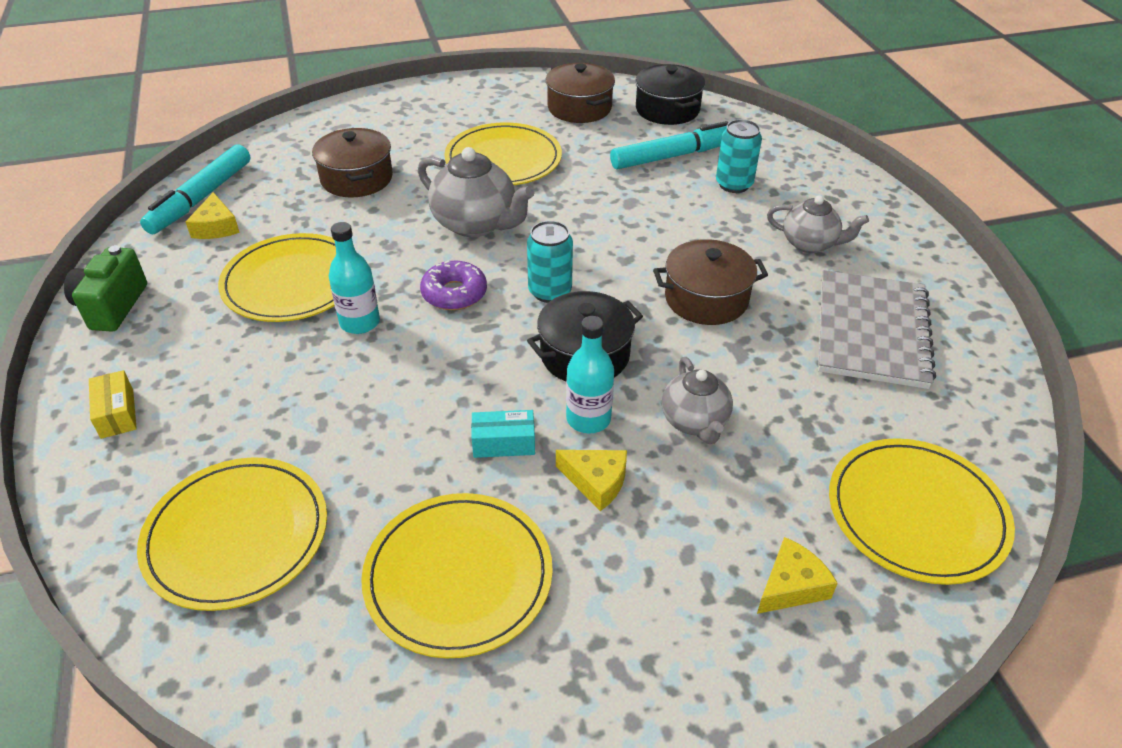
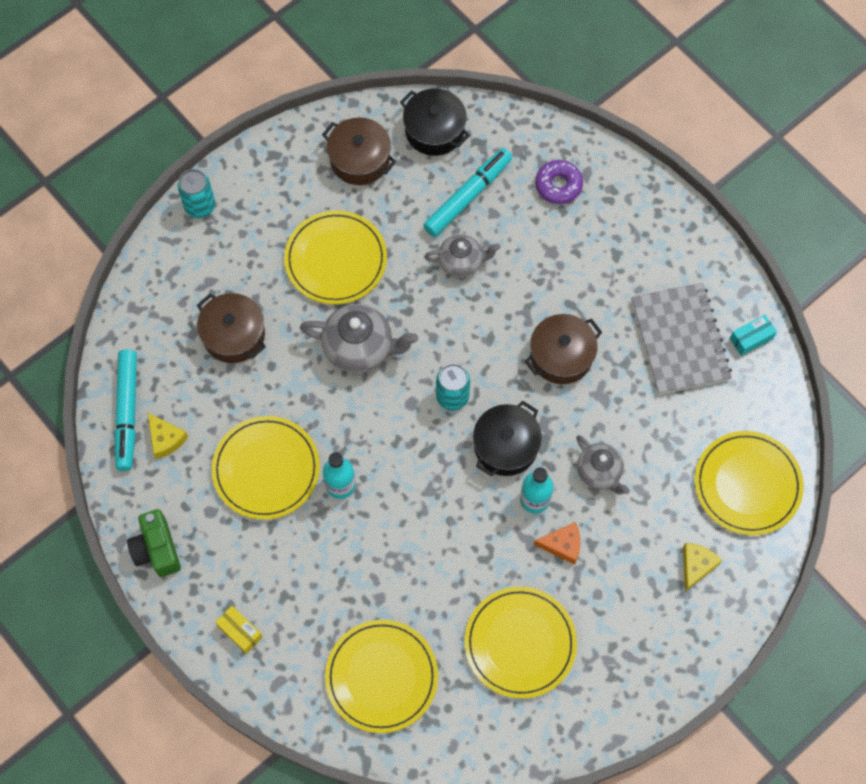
camera: 25 degrees left, 25 degrees up
(454, 293) = (387, 428): purple donut -> purple donut (558, 185)
(503, 443) = (494, 542): turquoise box -> turquoise box (751, 338)
(596, 482) = (562, 545): yellow cheese -> orange cheese
(734, 184) = (529, 214): turquoise can -> turquoise can (200, 206)
(810, 244) = (610, 263): grey teapot -> grey teapot (461, 262)

